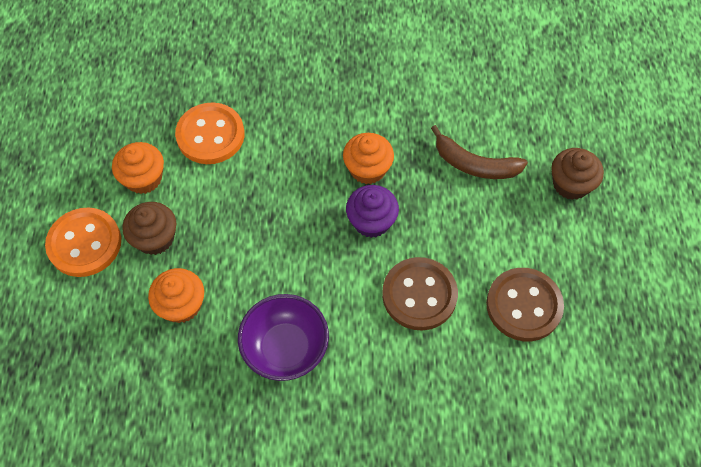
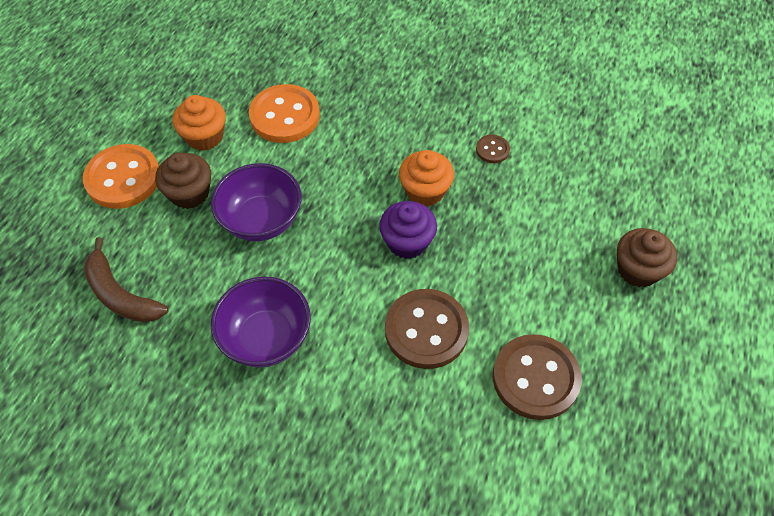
camera: 20 degrees right, 5 degrees down
(181, 305) = (185, 262): orange cupcake -> none
(233, 243) = (261, 220): none -> purple bowl
(410, 112) = (492, 150): none -> brown button
(474, 164) = (539, 219): brown banana -> brown banana (120, 294)

